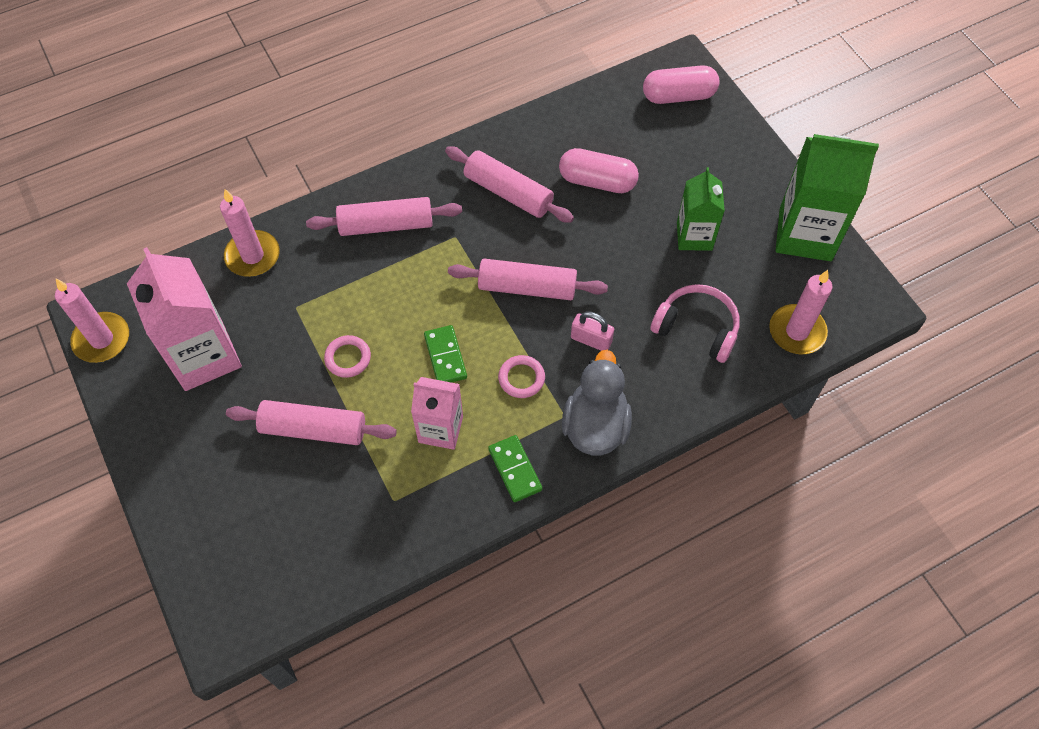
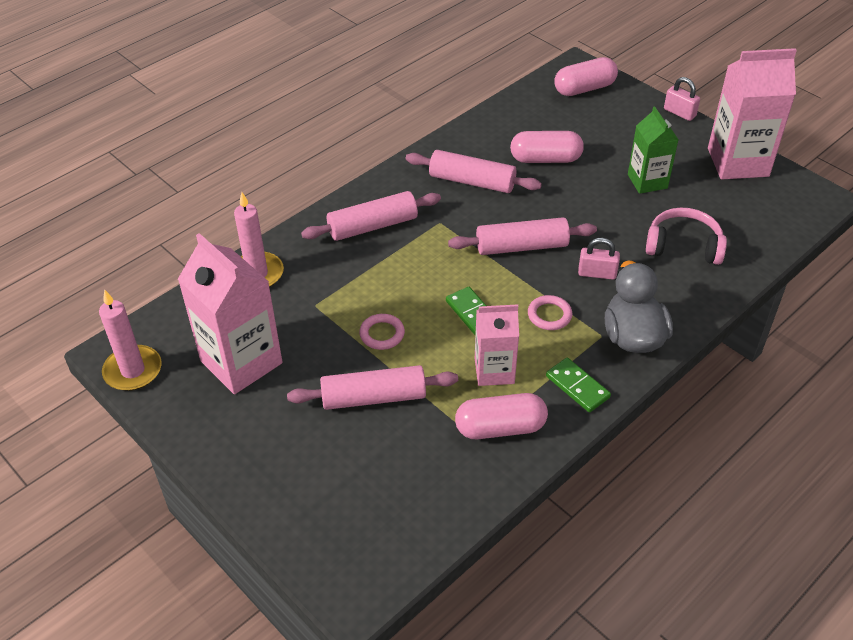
camera: 15 degrees left, 15 degrees down
(421, 496) = (500, 428): none -> pink capsule
(770, 152) = (679, 113): none -> pink padlock
(797, 331) = (768, 231): pink candle -> none
(805, 234) = (738, 162): green carton -> pink carton

